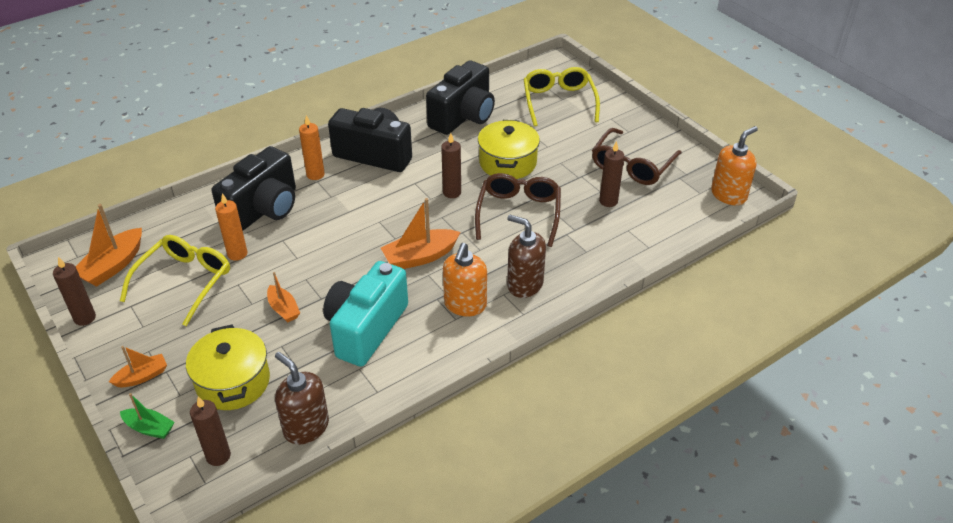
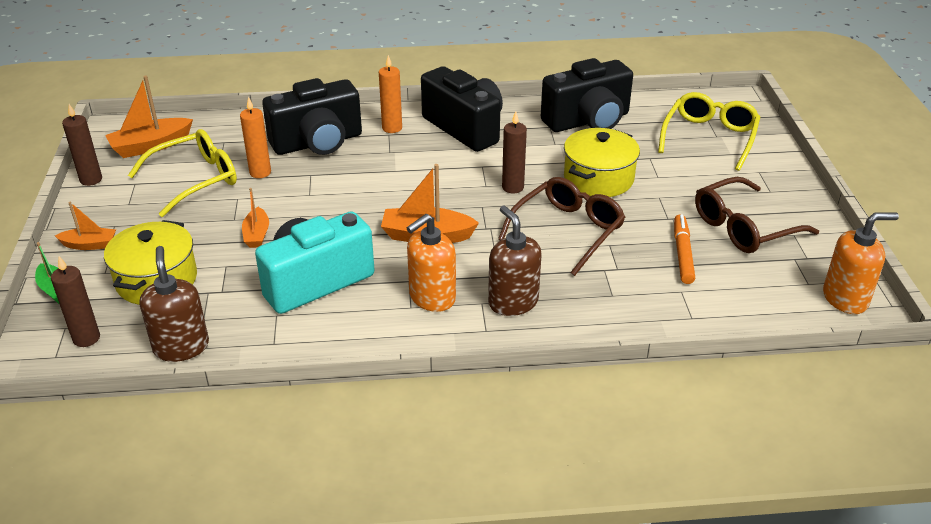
camera: 30 degrees right, 5 degrees down
(608, 201) = (682, 254): brown candle -> orange marker

